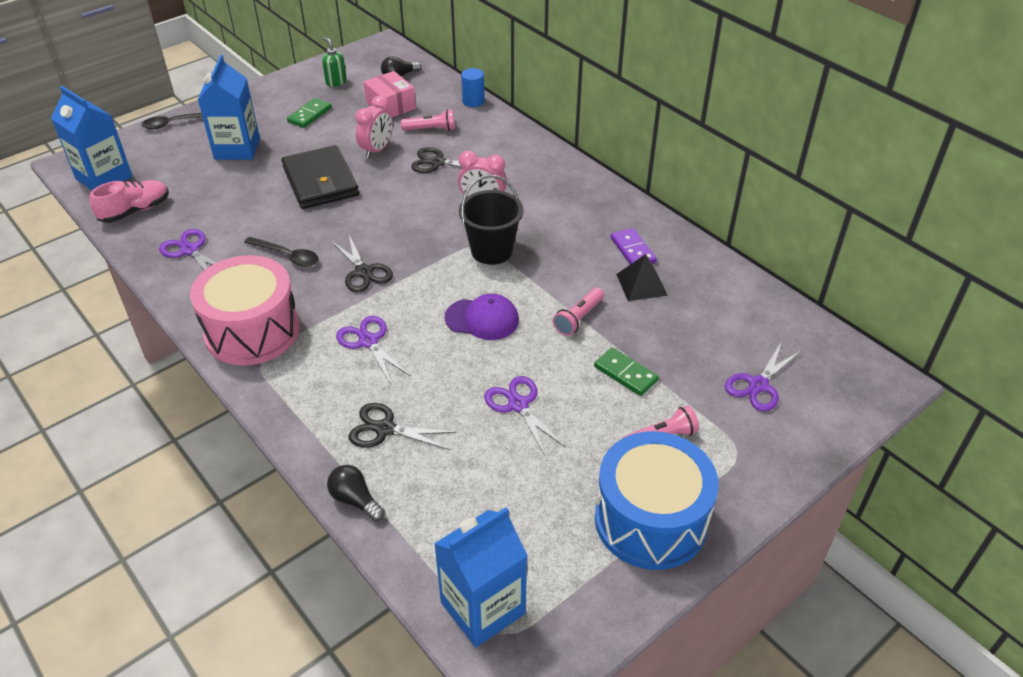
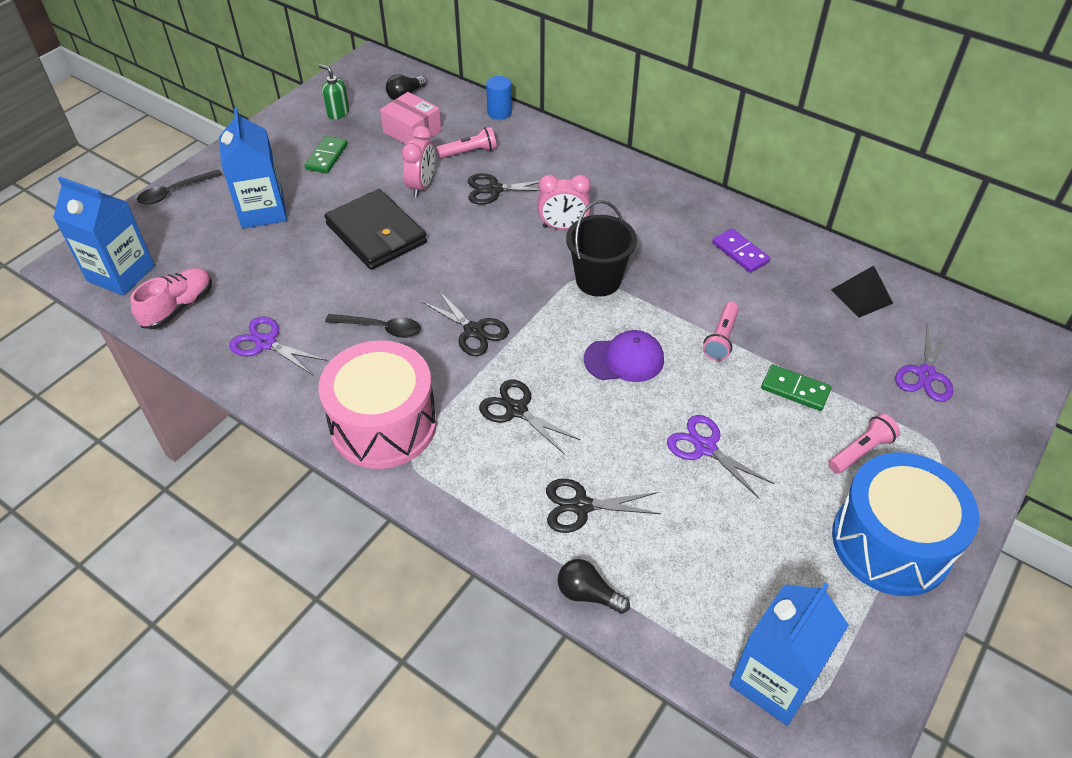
camera: 15 degrees left, 5 degrees up
(368, 341) = (516, 410): purple scissors -> black scissors
(641, 284) = (766, 289): black pyramid -> black pyramid (861, 296)

